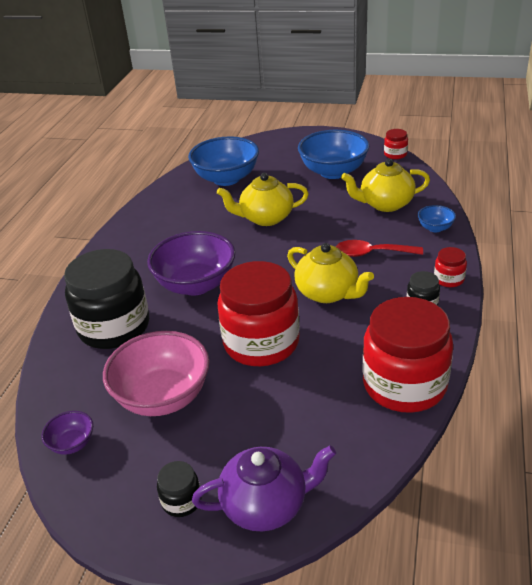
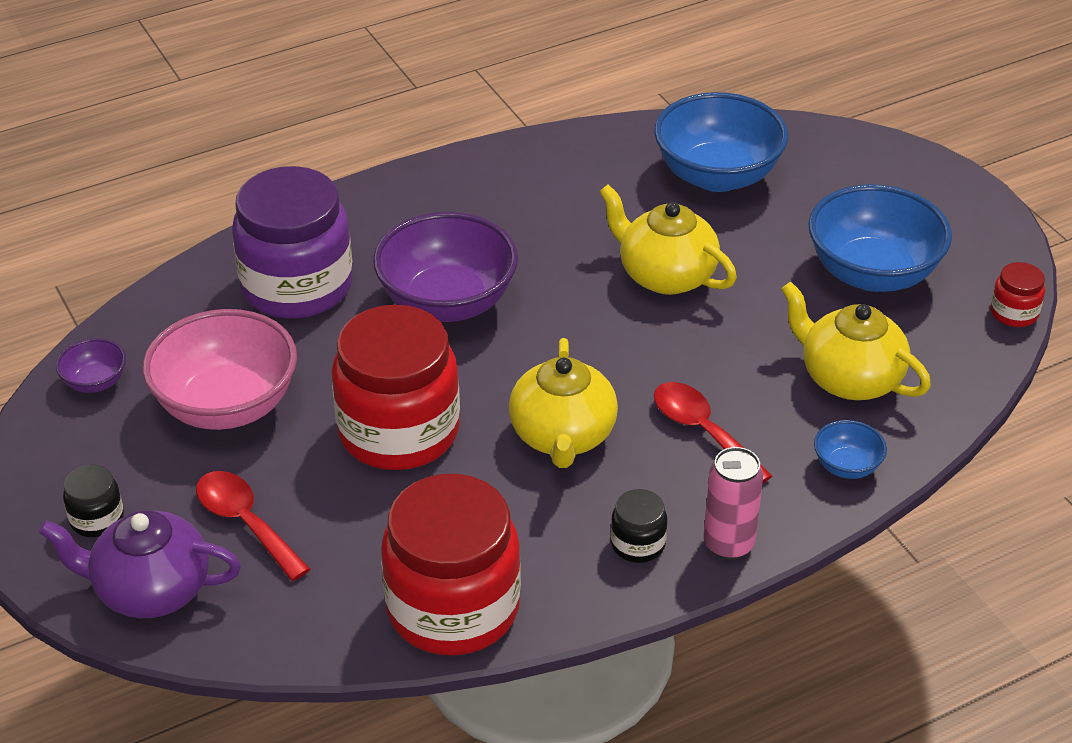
camera: 45 degrees right, 5 degrees up
(114, 327) = (297, 286): black jar -> purple jar
(259, 434) = (245, 522): none -> red spoon
(266, 505) = (150, 590): purple teapot -> purple teapot turned 150 degrees clockwise
(449, 279) = (728, 544): red jar -> pink can

